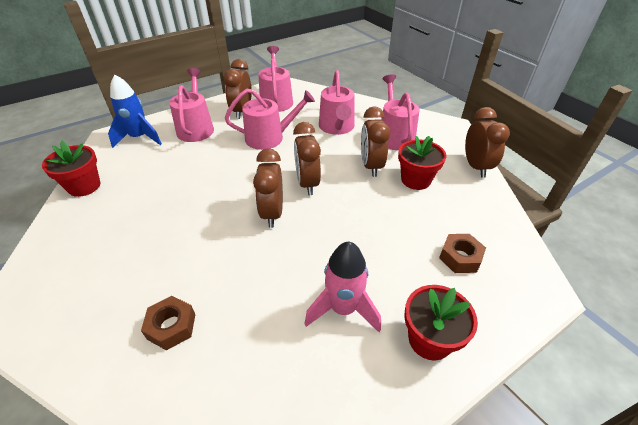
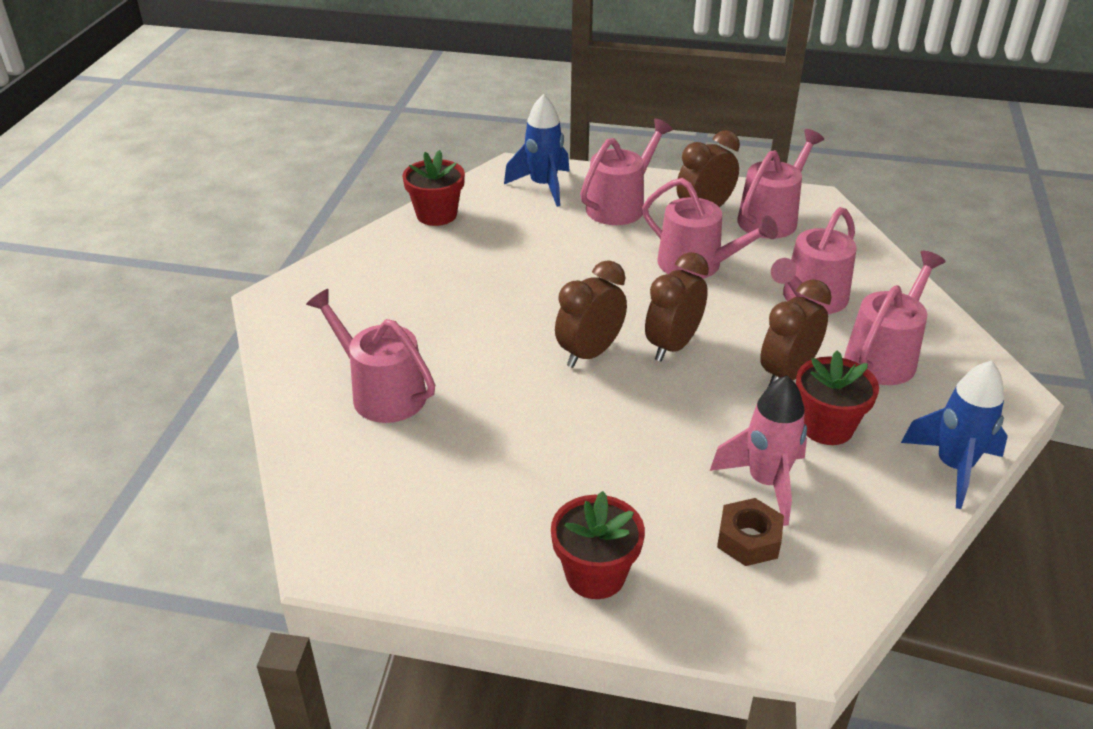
camera: 45 degrees right, 5 degrees down
(171, 326) = (382, 393): brown nut -> pink watering can
(343, 309) = (545, 487): pink rocket -> pink rocket (766, 482)
(476, 167) = (953, 467): brown clock -> blue rocket

